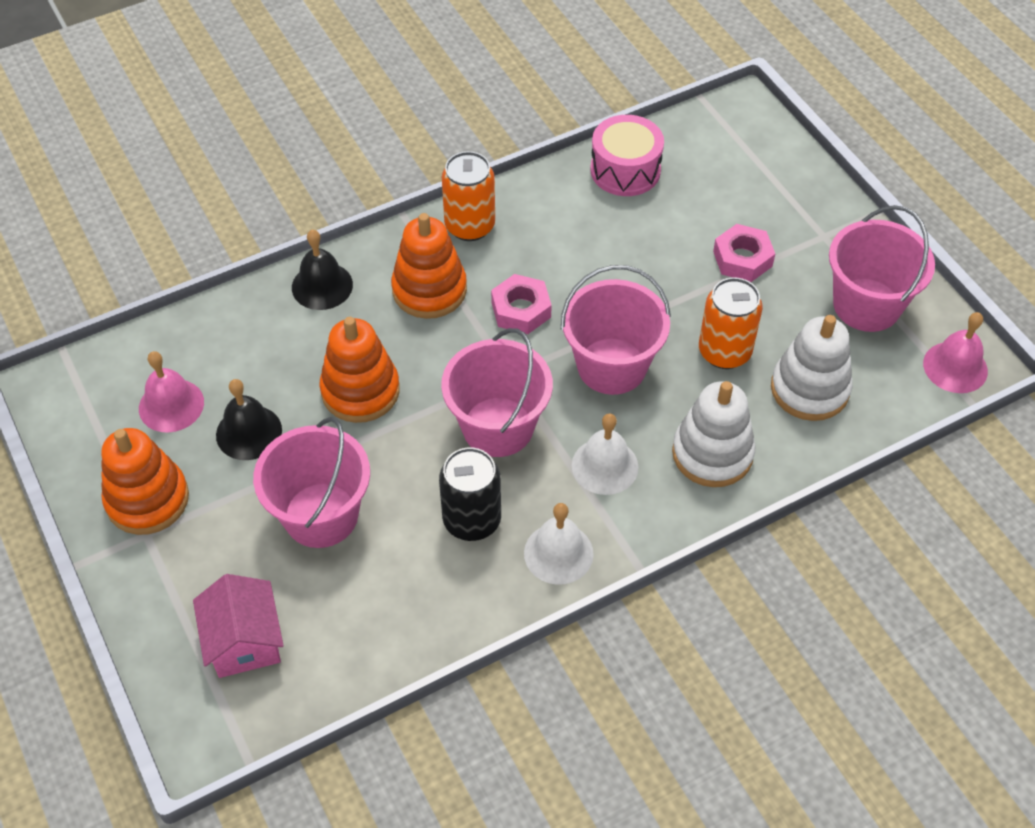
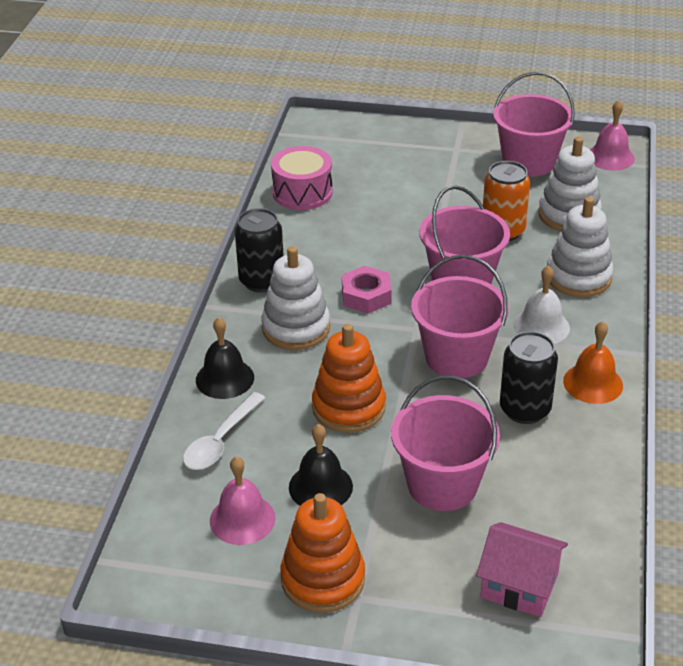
camera: 50 degrees left, 15 degrees down
(247, 333) = (221, 440): none -> white spoon
(429, 290) = (296, 328): orange stacking toy -> white stacking toy
(470, 226) = (261, 281): orange can -> black can
(558, 553) = (593, 383): white bell -> orange bell
(742, 259) = (436, 186): pink nut -> none

